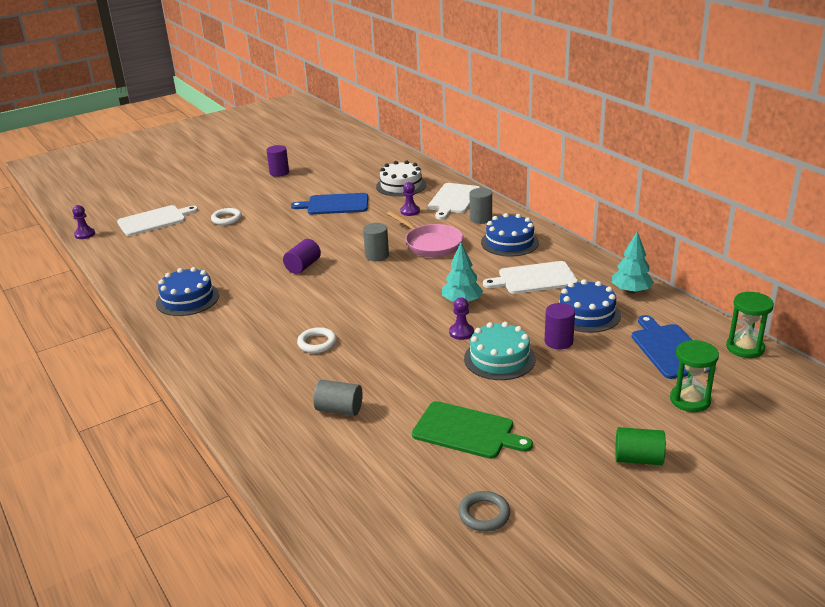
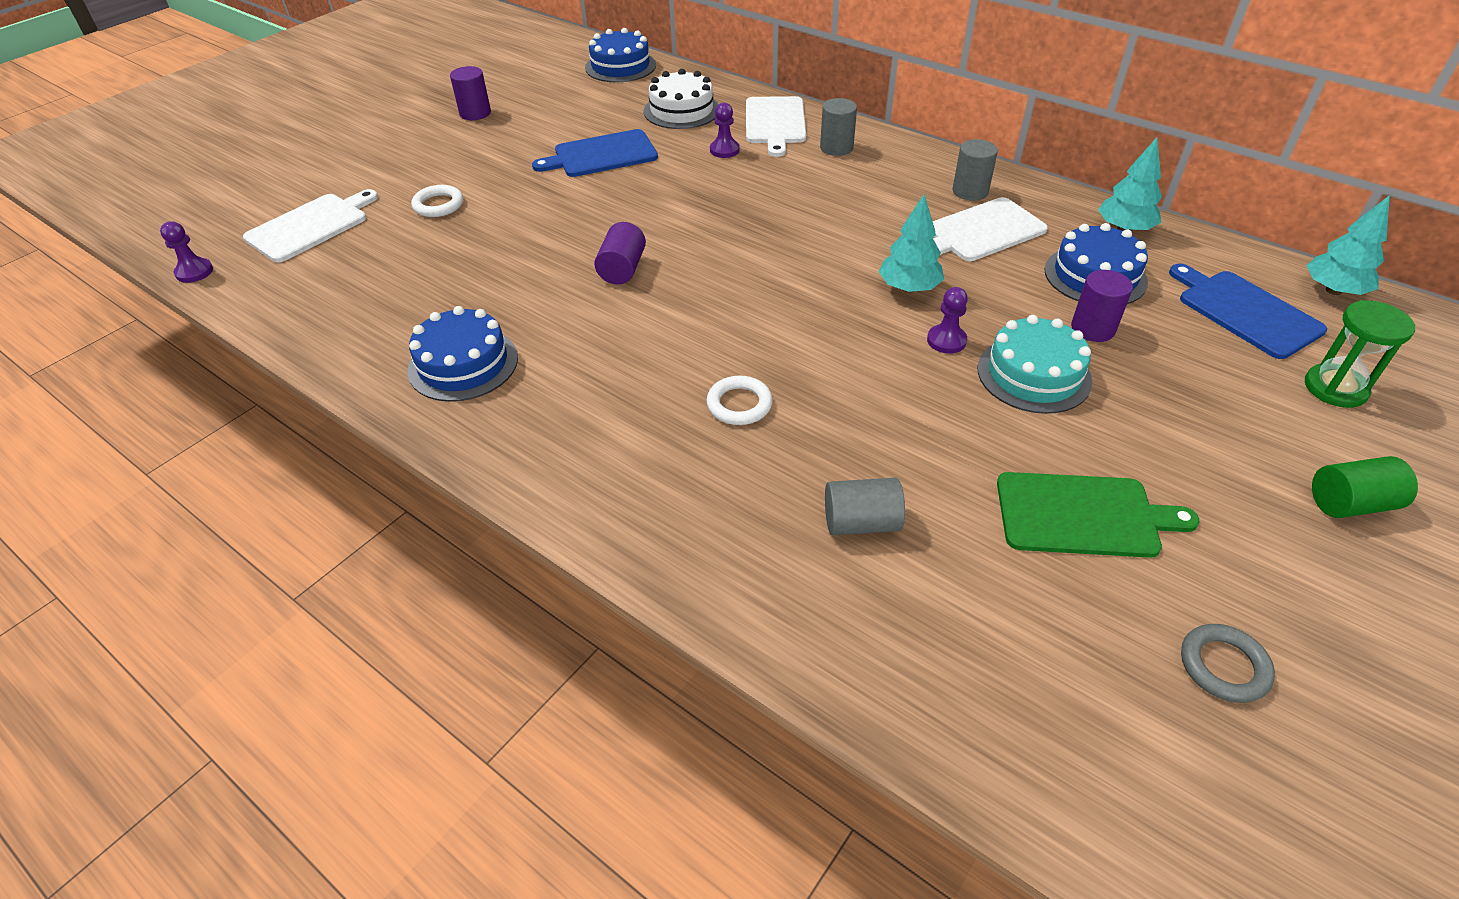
camera: 20 degrees left, 15 degrees up
(377, 255) = (726, 231): grey cylinder -> grey cylinder (970, 191)
(431, 244) = (794, 199): pink pan -> none
(509, 242) = (904, 179): blue cake -> blue cake (620, 66)
(745, 348) = (1333, 290): green hourglass -> turquoise tree

